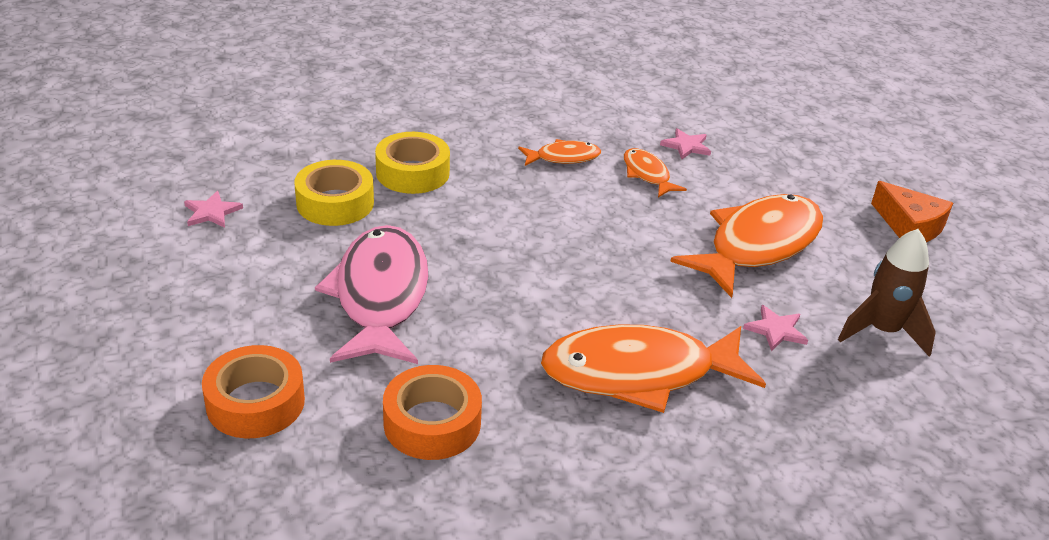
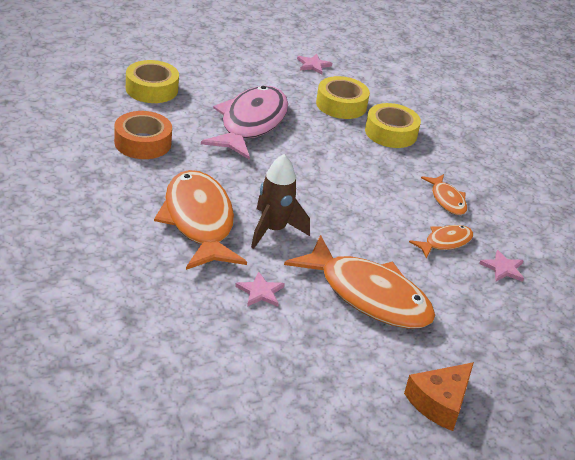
camera: 80 degrees right, 0 degrees up
(255, 402) = (152, 89): orange tape -> yellow tape
(380, 296) = (250, 123): pink fish -> pink fish turned 60 degrees counterclockwise
(882, 331) = (273, 353): brown rocket -> brown rocket (273, 230)

